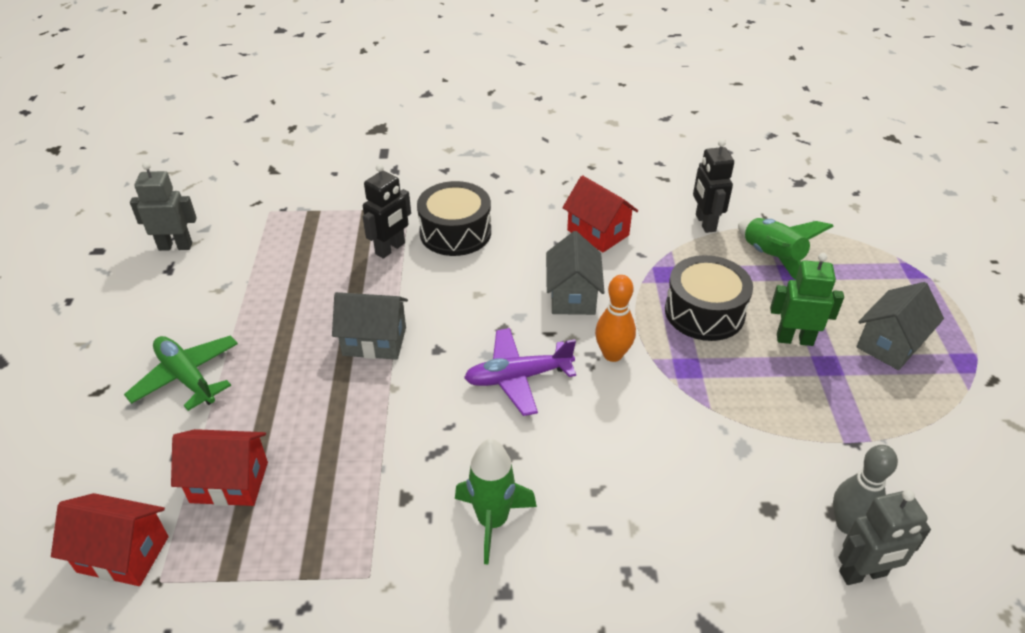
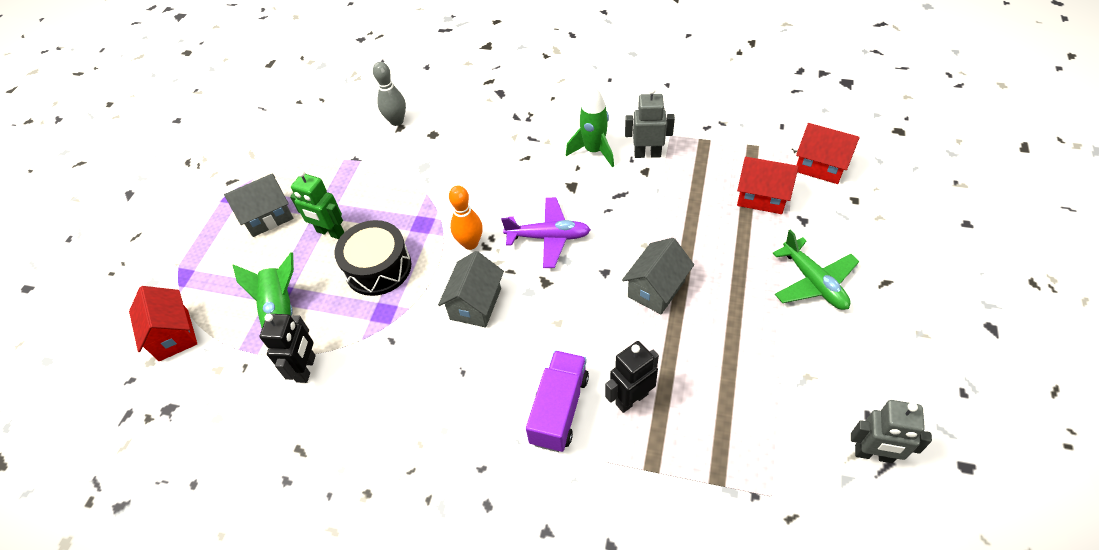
camera: 160 degrees left, 10 degrees up
(374, 341) = (656, 289): grey house -> grey house turned 75 degrees counterclockwise
(455, 232) = (559, 409): black drum -> purple truck
(598, 233) = (416, 377): red house -> red house (174, 335)
(863, 574) = (408, 101): grey robot -> grey robot (647, 154)

